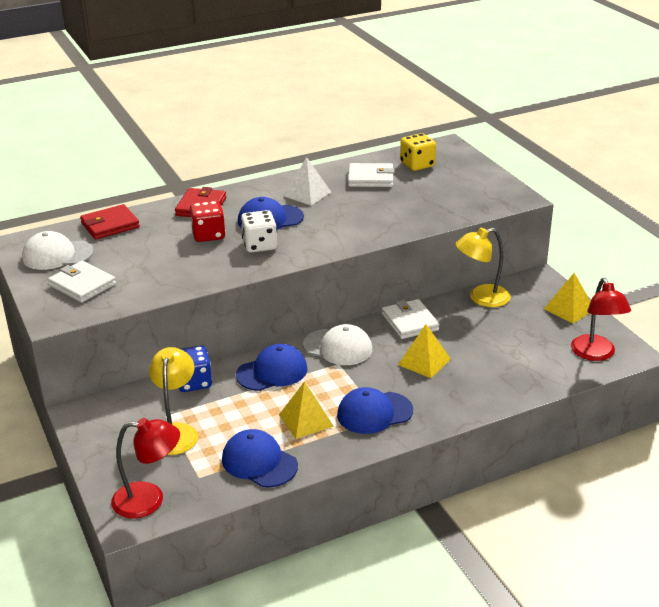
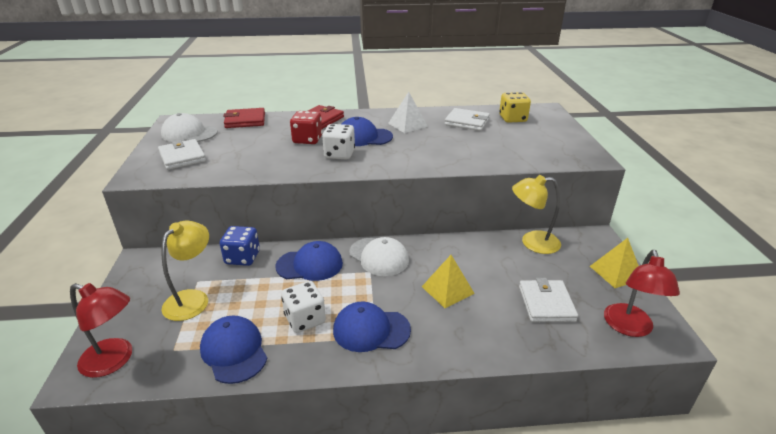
camera: 20 degrees right, 0 degrees up
(306, 420) = (305, 319): yellow pyramid -> white dice
(410, 322) = (455, 249): white wallet -> white wallet (546, 303)

